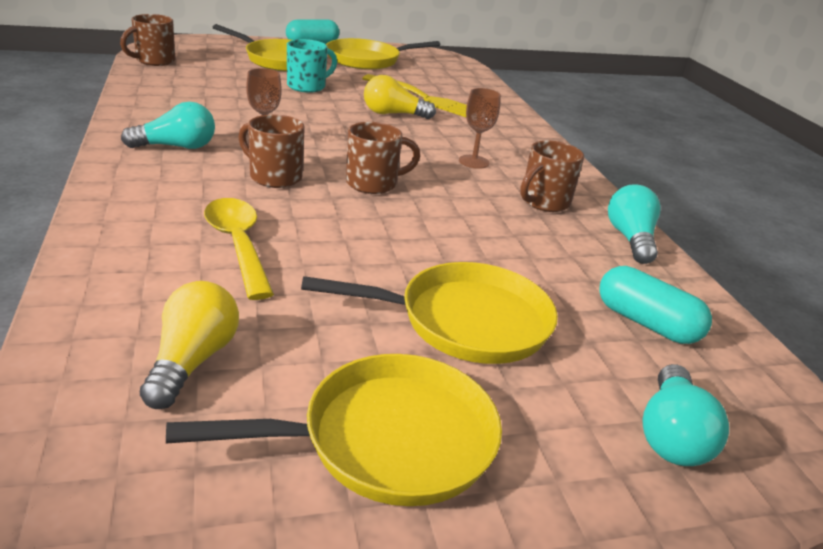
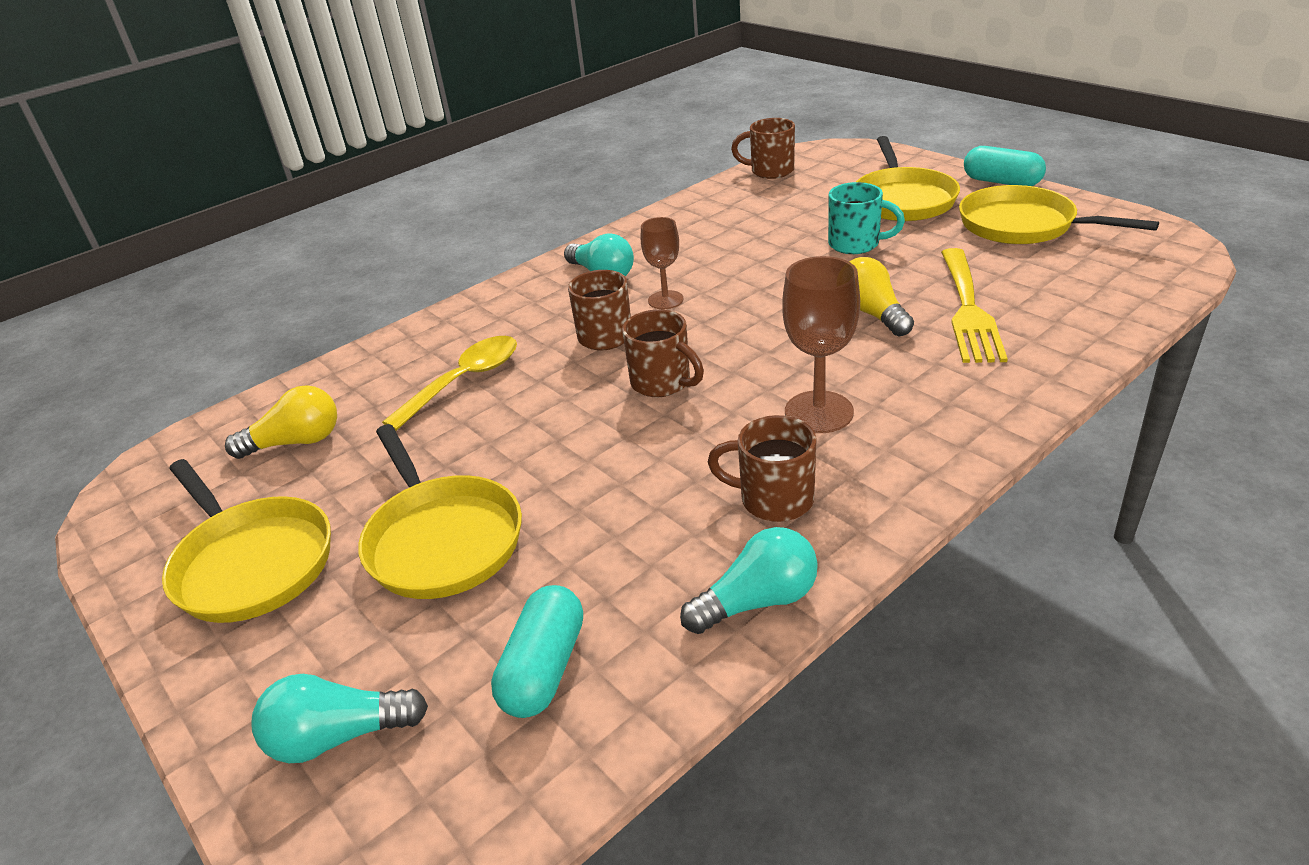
camera: 70 degrees right, 5 degrees up
(474, 162) = (819, 412): brown goblet -> brown goblet, size x1.56

